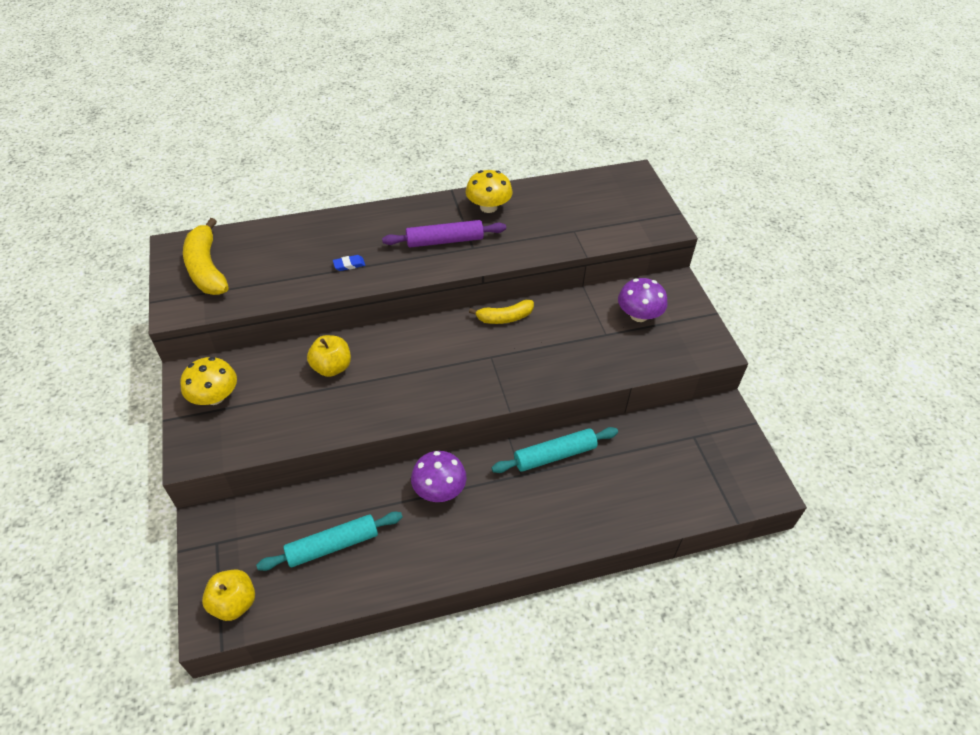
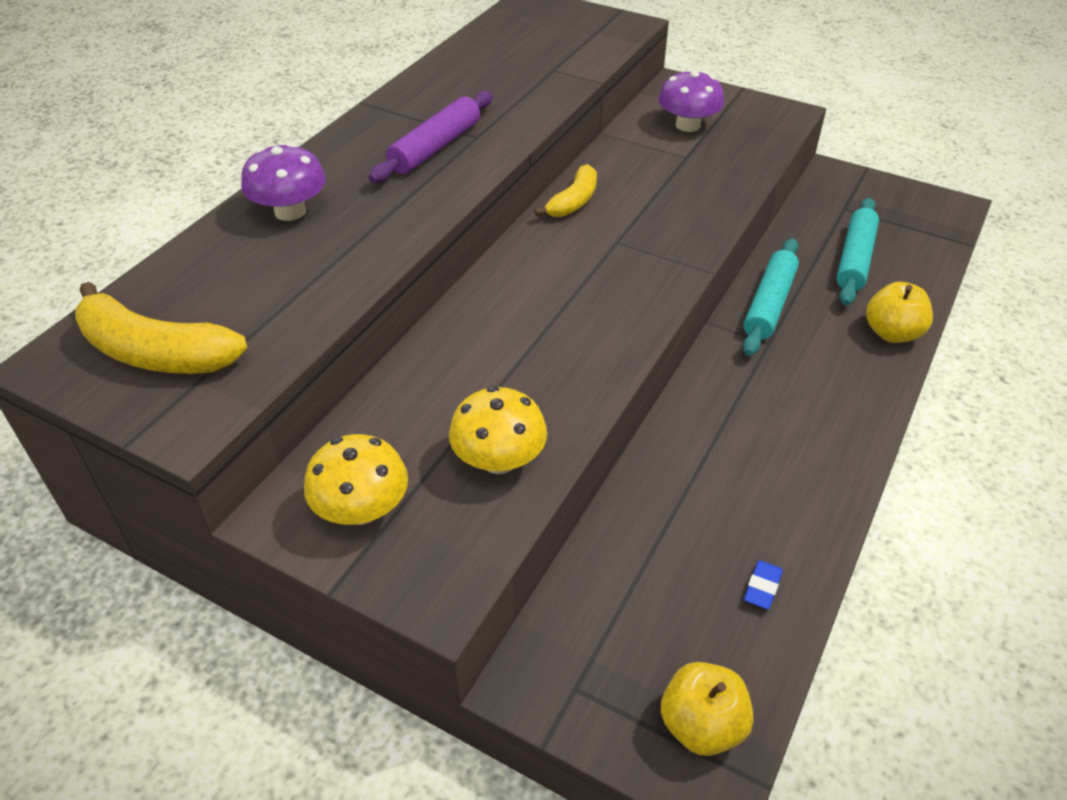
camera: 45 degrees left, 5 degrees down
(332, 367) = (464, 369): yellow apple -> yellow apple (892, 333)
(332, 545) = (707, 561): turquoise rolling pin -> turquoise rolling pin (854, 259)
(349, 265) = (359, 231): blue eraser -> blue eraser (762, 587)
(439, 489) = (721, 416): purple mushroom -> purple mushroom (290, 211)
(488, 207) = (431, 95): yellow mushroom -> yellow mushroom (499, 460)

